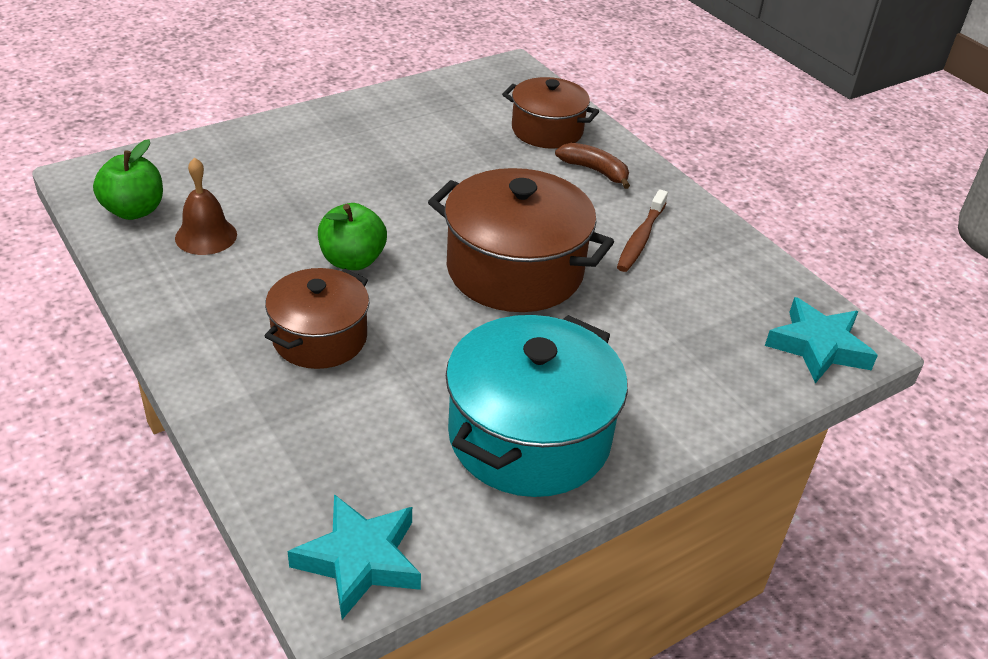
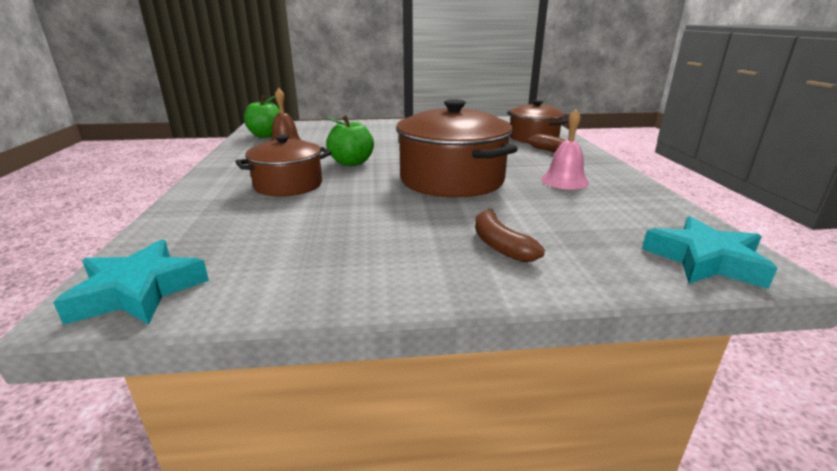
camera: 30 degrees right, 15 degrees down
(529, 436) = (365, 255): turquoise pot -> none
(641, 238) = (564, 181): brown toothbrush -> pink bell
(642, 379) = (500, 245): none -> brown banana

